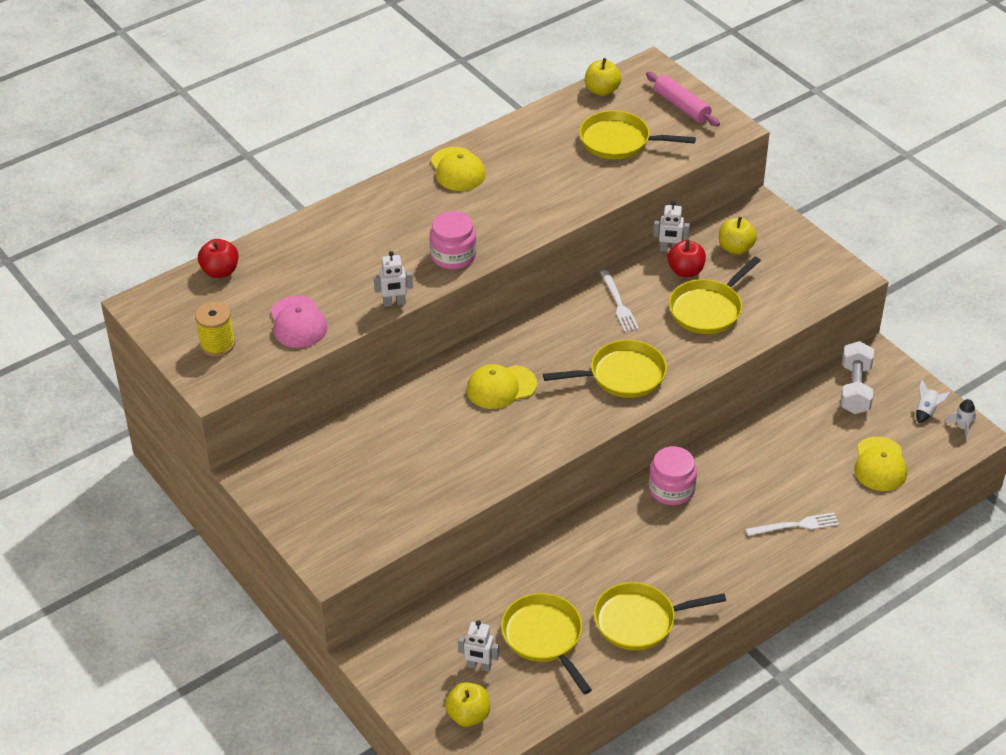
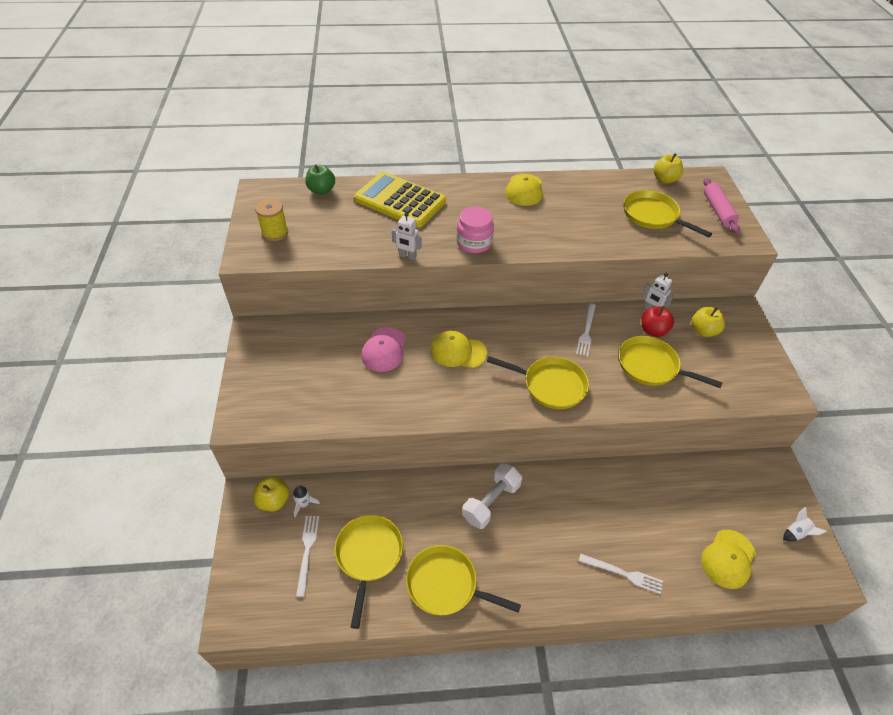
camera: 30 degrees right, 5 degrees up
(220, 271) = (321, 190): red apple -> green apple
(298, 322) = (335, 241): pink cap -> pink cap (384, 350)
(326, 243) = (400, 200): none -> yellow calculator
(468, 715) = (268, 587): yellow apple -> yellow apple (273, 501)
(479, 666) = (307, 551): white robot -> white fork
(671, 489) = (546, 488): pink jar -> none
(708, 309) = (651, 366): yellow pan -> yellow pan turned 45 degrees clockwise
(855, 389) = (744, 482): white dumbbell -> white dumbbell (491, 502)
(962, 427) = (822, 564): white rocket -> white rocket (304, 504)

